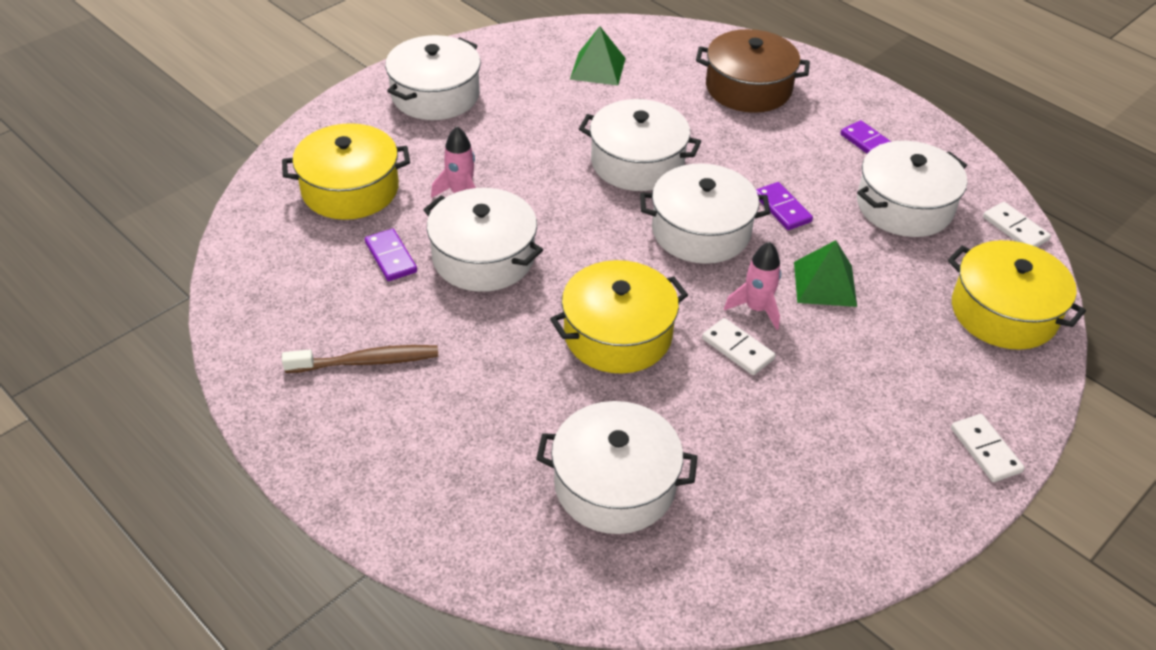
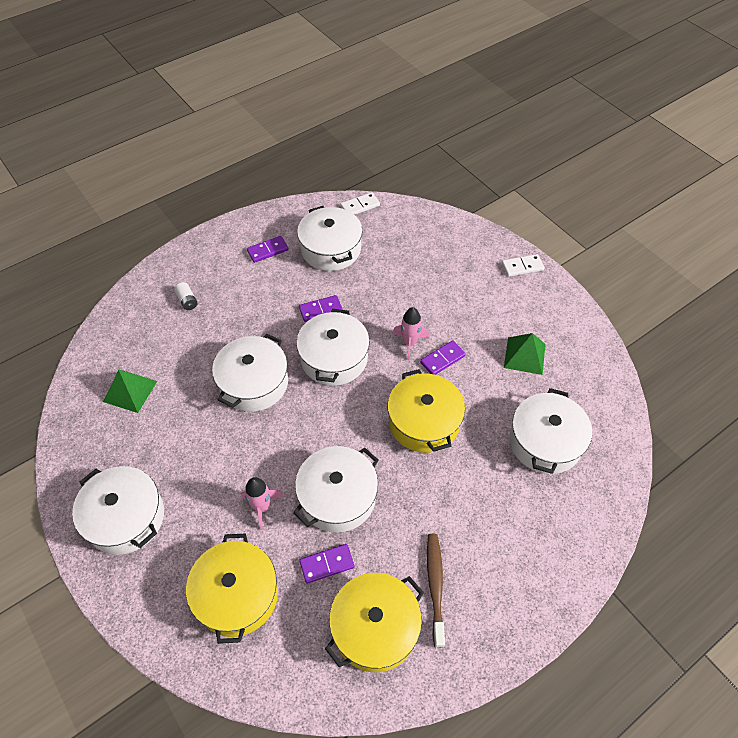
camera: 80 degrees left, 10 degrees up
(737, 349) = (442, 359): white domino -> purple domino
(748, 88) = (187, 301): brown pot -> white battery
(825, 283) = (392, 304): green pyramid -> green pyramid (524, 355)
(1004, 312) = (425, 230): yellow pot -> yellow pot (375, 627)

